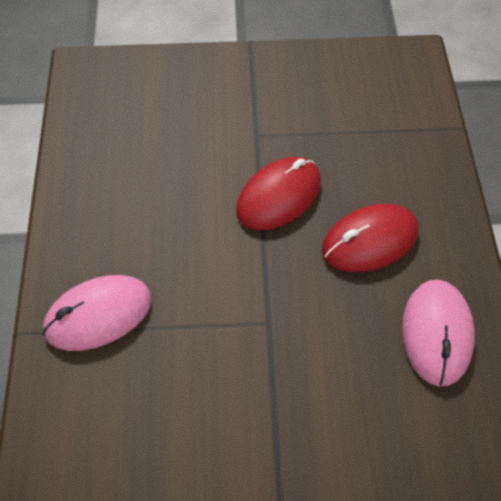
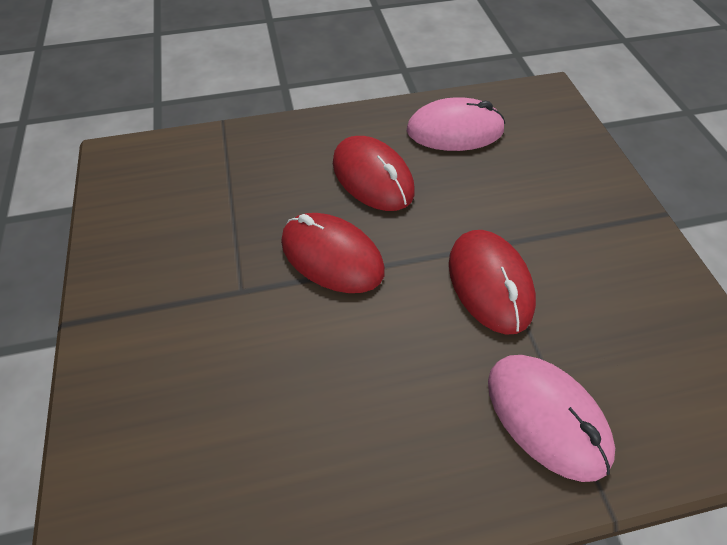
camera: 100 degrees left, 5 degrees down
(226, 310) = (489, 283): none -> red mouse

